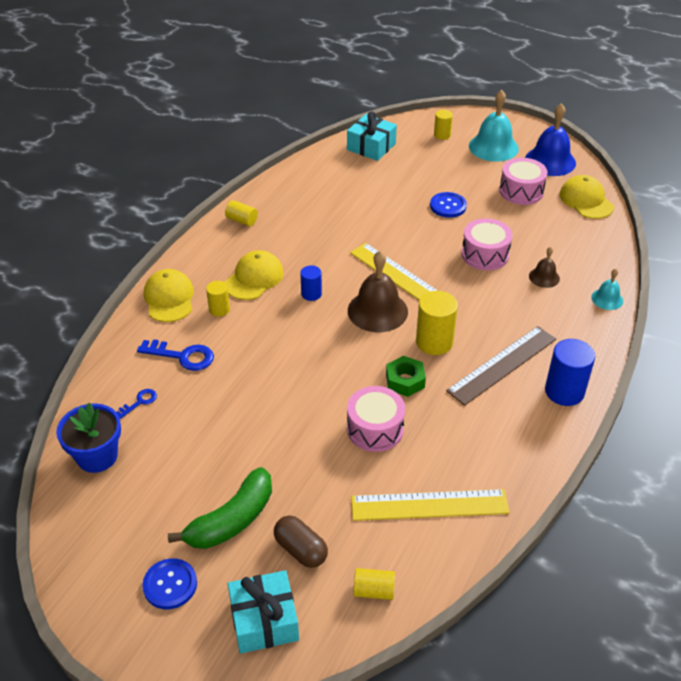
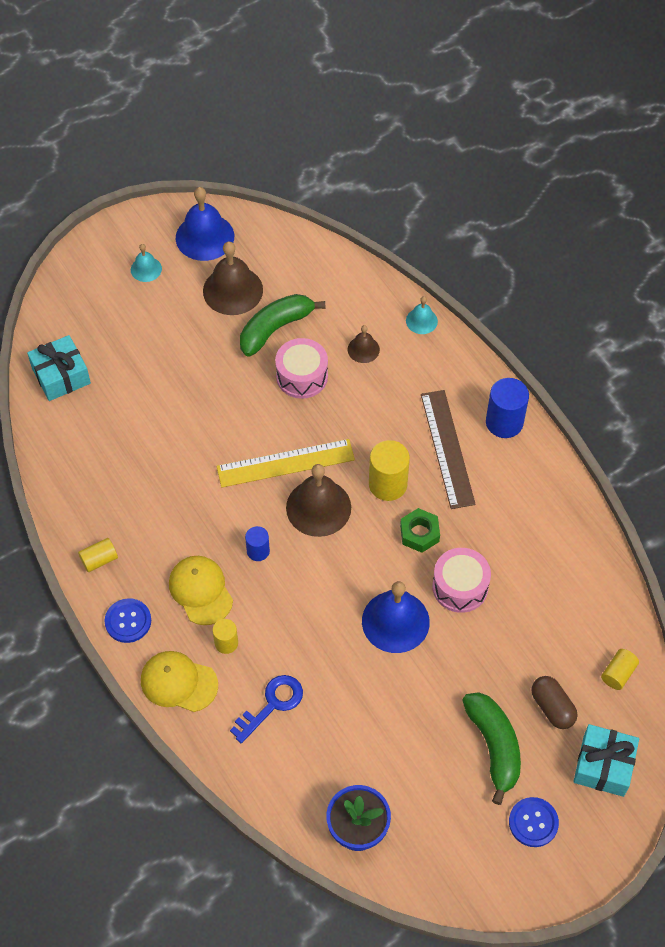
camera: 60 degrees left, 15 degrees up
(140, 402) = (310, 767): blue key -> none
(301, 549) = (552, 707): brown capsule -> brown capsule turned 75 degrees clockwise
(309, 400) = (395, 621): none -> blue bell
(429, 505) = (561, 590): yellow ruler -> none
(442, 135) = (90, 301): yellow cylinder -> none
(448, 206) = (210, 364): blue button -> blue button (128, 621)
(493, 147) = (146, 269): turquoise bell -> turquoise bell, size x0.52
(512, 224) = (275, 328): none -> green banana
(521, 191) = (233, 290): pink drum -> brown bell
(586, 200) = (284, 248): yellow cap -> none

